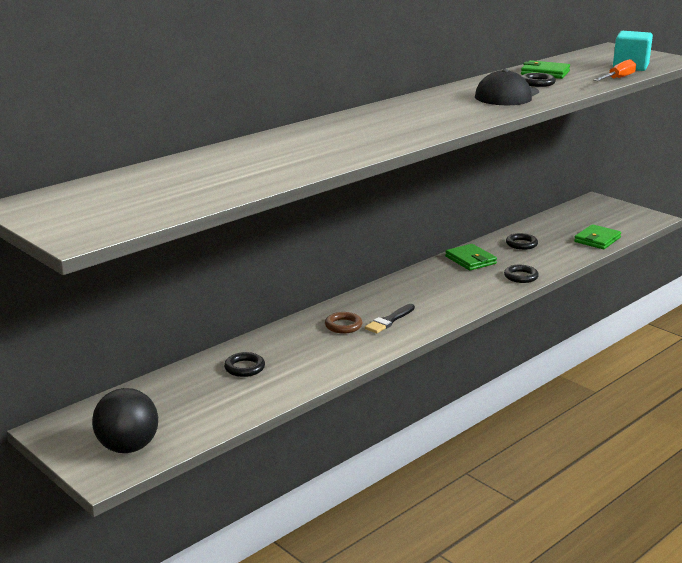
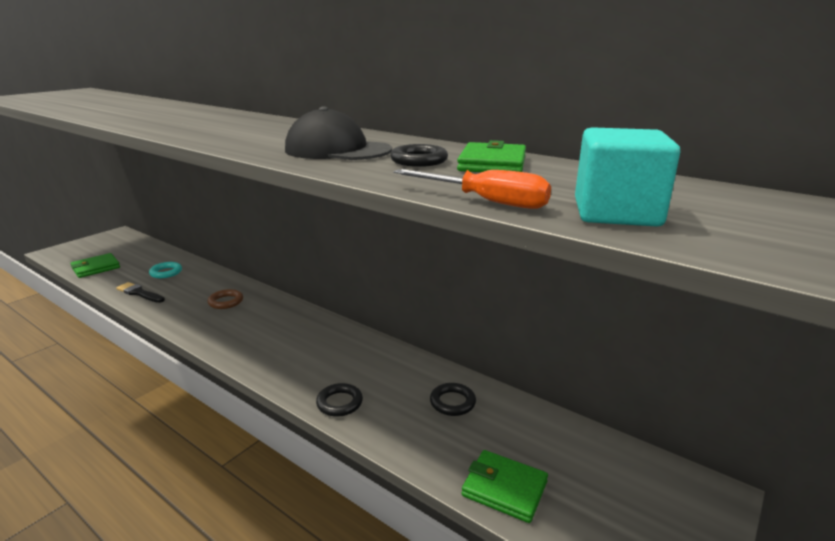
camera: 80 degrees right, 0 degrees up
(128, 447) = (79, 253): black ball -> none
(244, 368) = (166, 272): black ring -> turquoise ring
(389, 320) = (230, 322): black brush -> black brush (139, 293)
(470, 260) = (386, 362): green wallet -> green wallet (96, 268)

